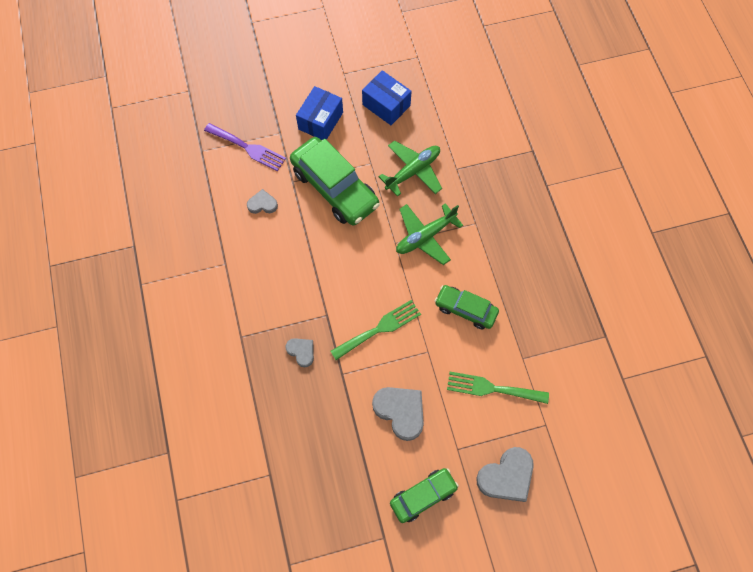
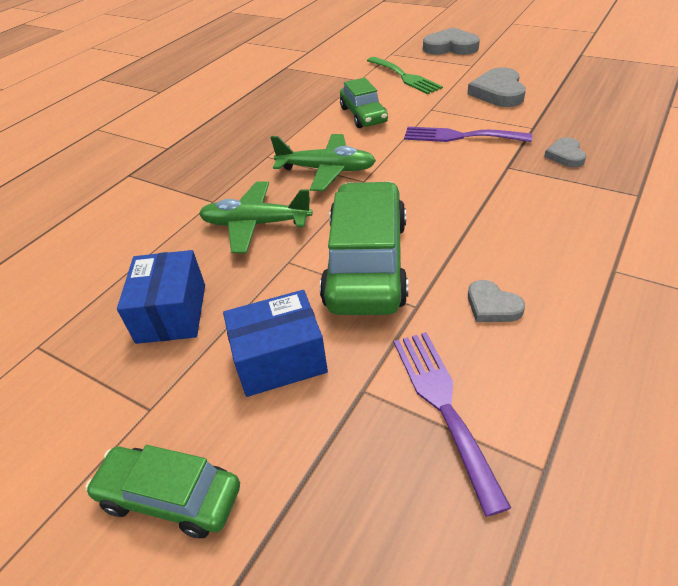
camera: 130 degrees left, 25 degrees down
(379, 328) = (460, 136): green fork -> purple fork
(423, 496) = (526, 58): green car -> green car (170, 497)

